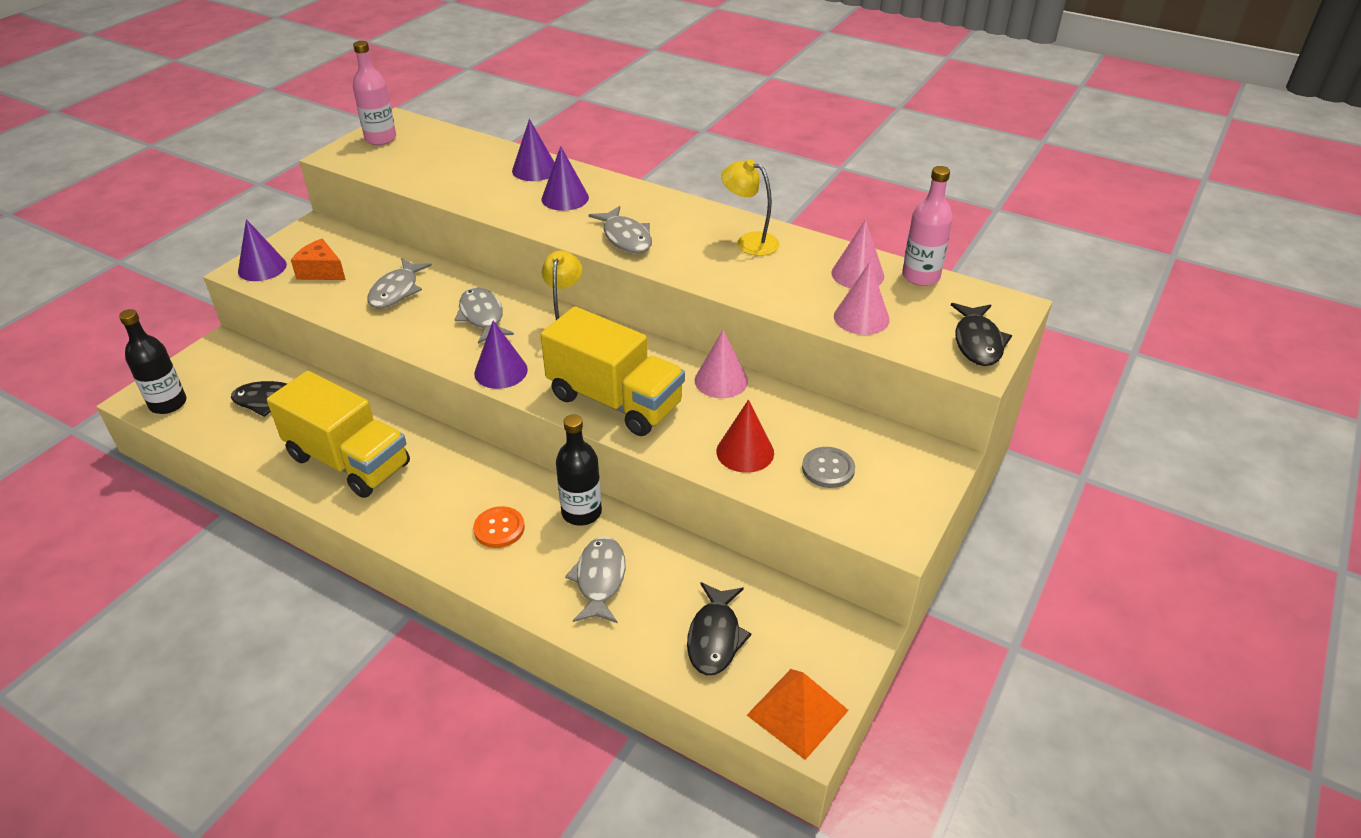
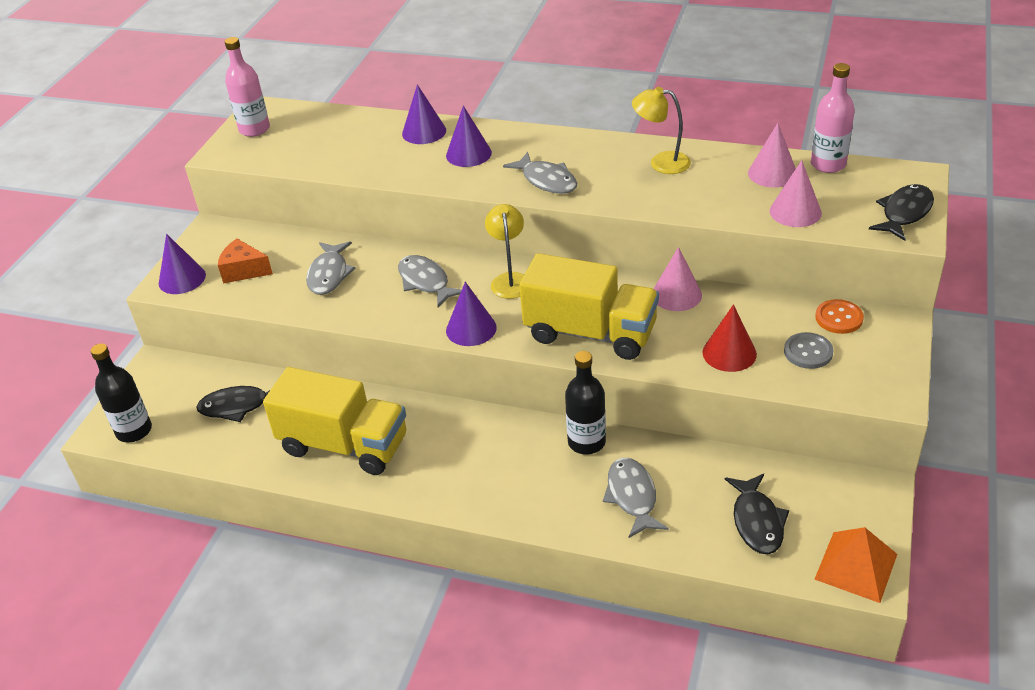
camera: 10 degrees left, 0 degrees up
(499, 528) = (518, 473): orange button -> orange button (839, 318)
(977, 342) = (904, 213): black fish -> black fish turned 135 degrees counterclockwise

